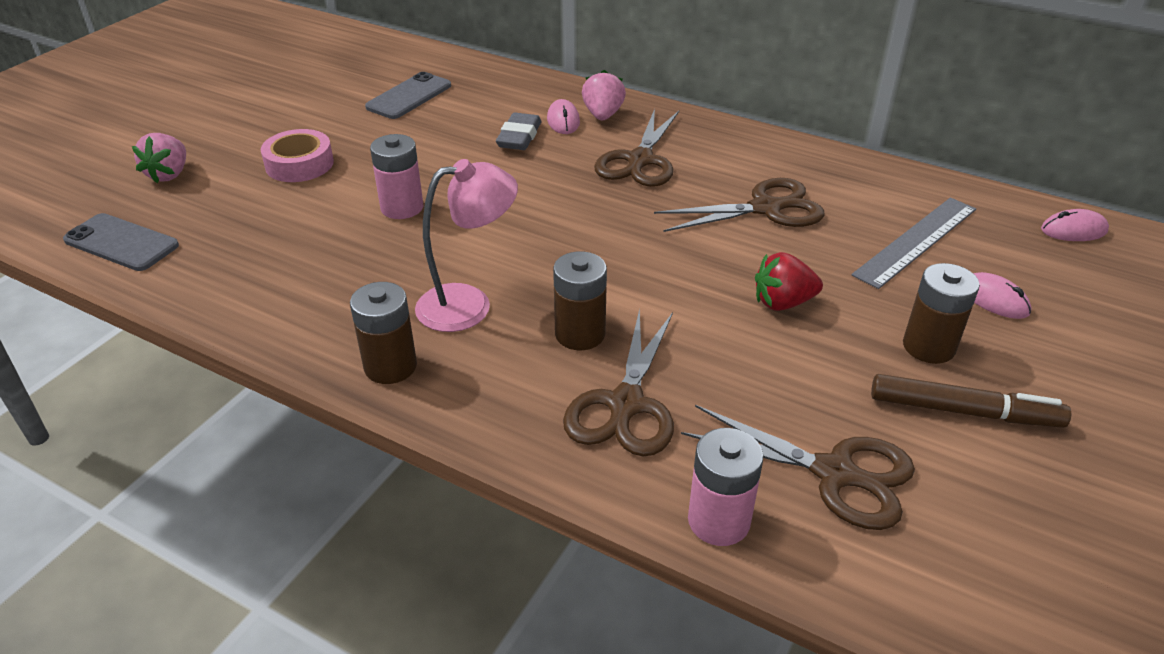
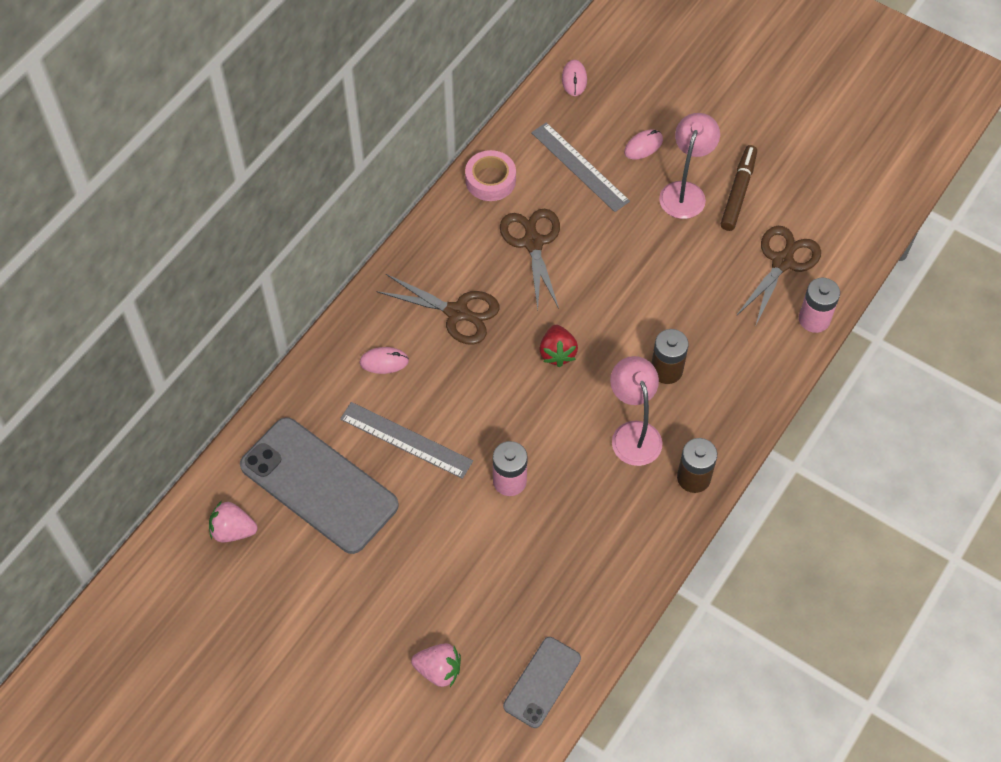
camera: 85 degrees left, 20 degrees up
(299, 164) = (433, 565): pink tape -> pink tape (490, 180)
(409, 96) = (319, 485): grey phone -> grey phone, size x1.88
(462, 139) = (406, 440): none -> grey ruler
(519, 137) = (408, 396): grey eraser -> none
(603, 115) = (378, 331): pink strawberry -> pink strawberry (233, 530)
(625, 404) = (730, 351): brown scissors -> none
(783, 303) = (640, 255): red strawberry -> red strawberry (557, 353)
(928, 347) = (685, 192): brown battery -> pink lamp

